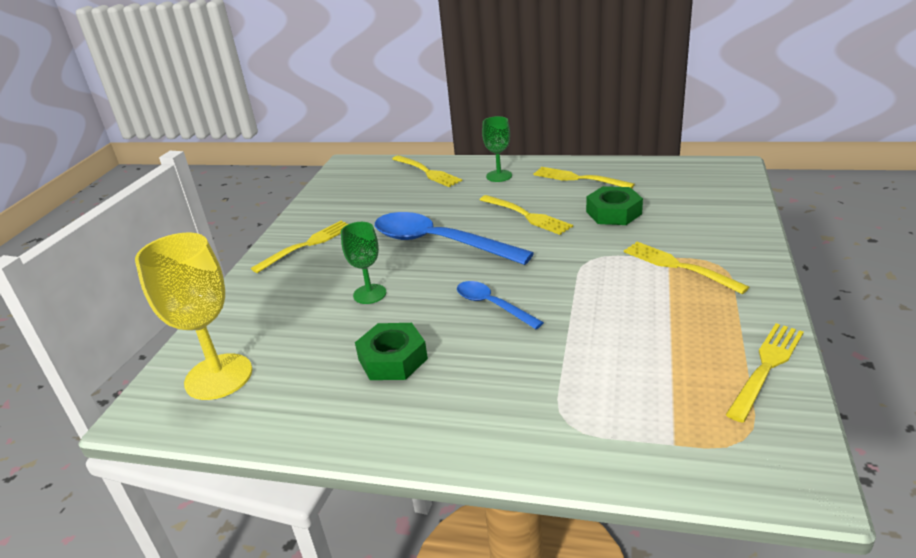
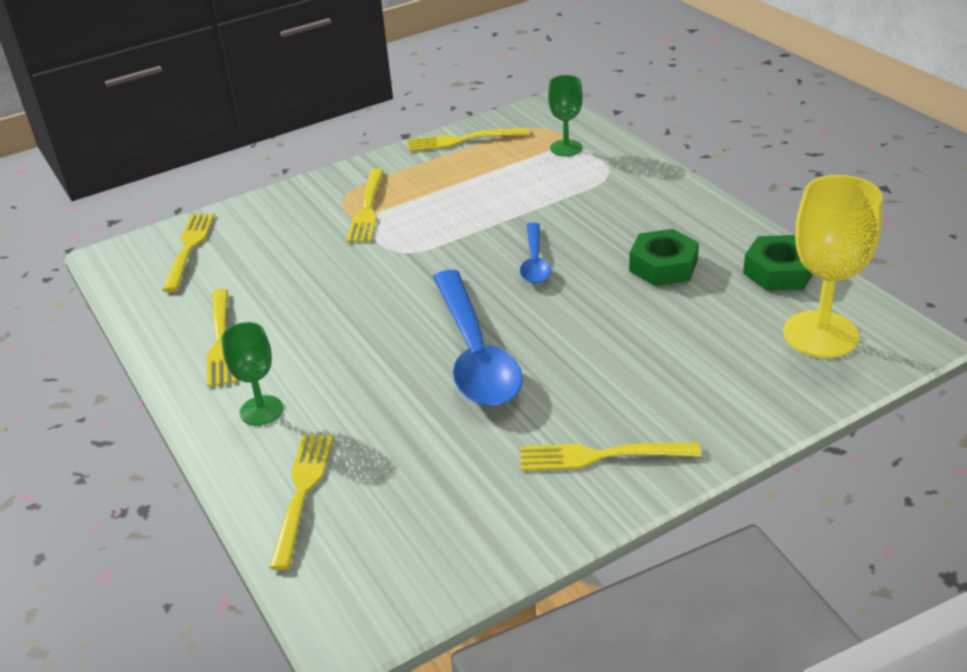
camera: 135 degrees left, 5 degrees up
(369, 294) = (612, 336): green goblet -> green goblet (566, 148)
(526, 215) = (353, 329): yellow fork -> yellow fork (189, 248)
(613, 213) = (294, 279): green nut -> green nut (779, 271)

